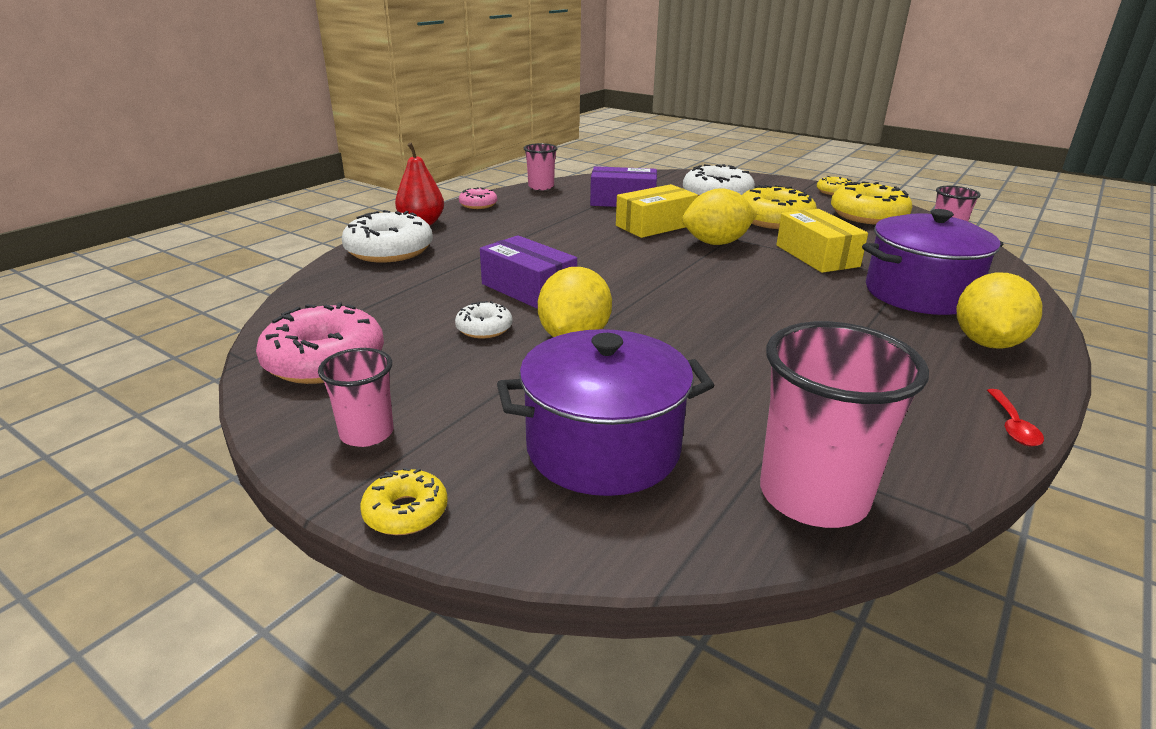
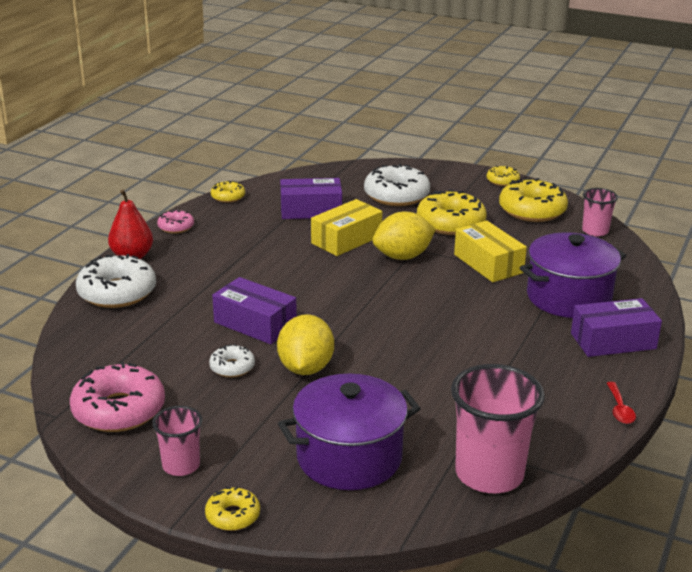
camera: 10 degrees left, 0 degrees up
(541, 187) = (228, 197): pink cup -> yellow donut
(987, 343) = (613, 341): yellow lemon -> purple box

